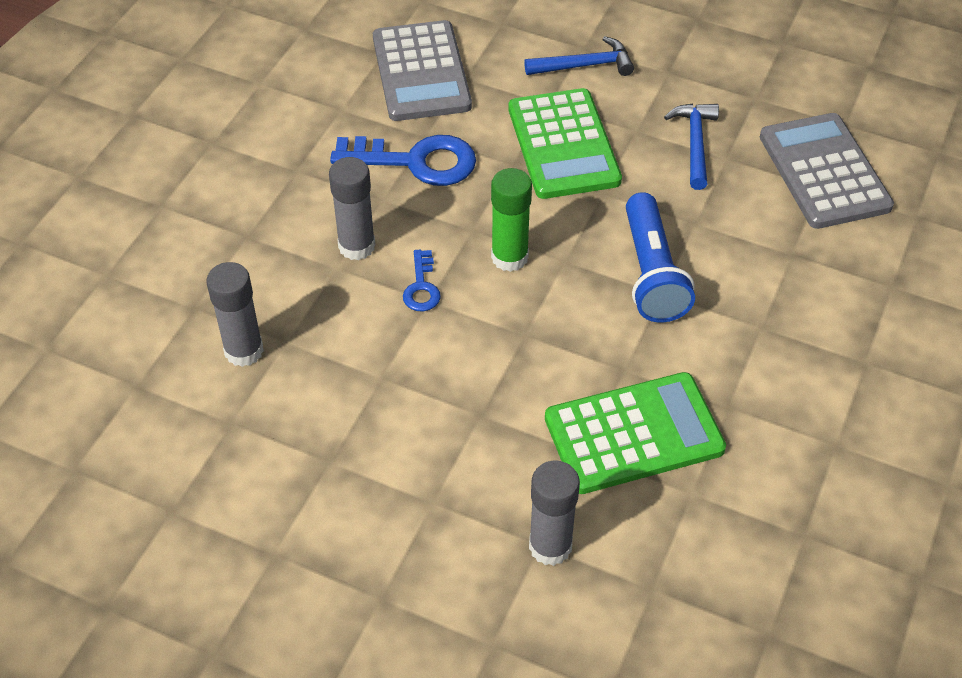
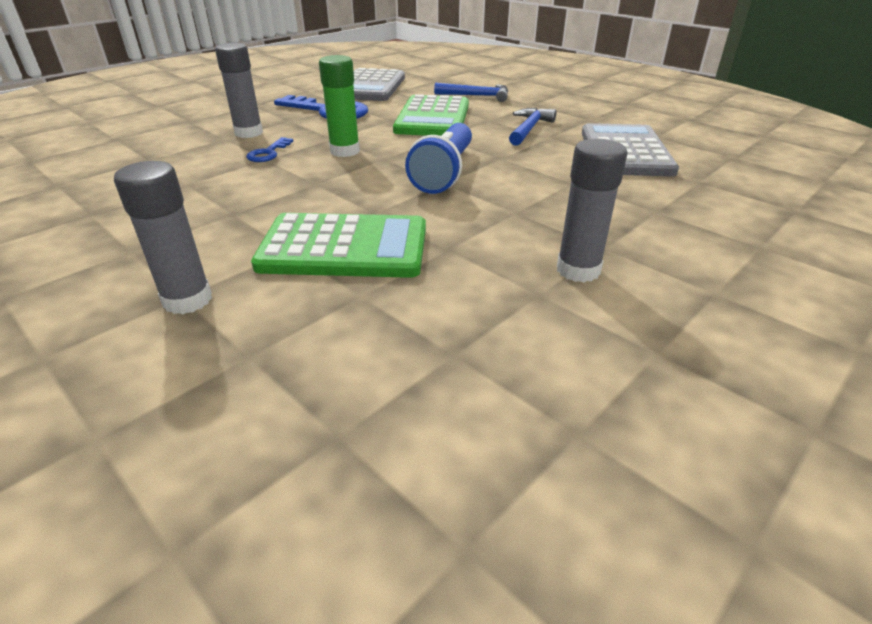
camera: 20 degrees right, 15 degrees down
(244, 351) = (115, 158): grey glue stick -> grey glue stick (578, 270)

